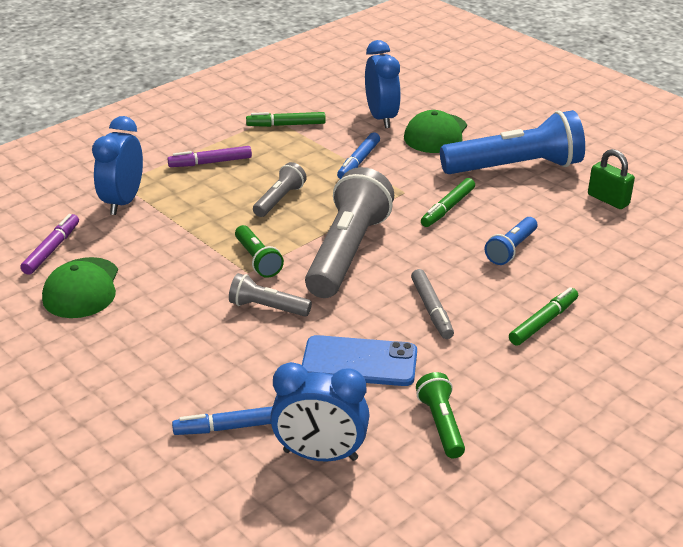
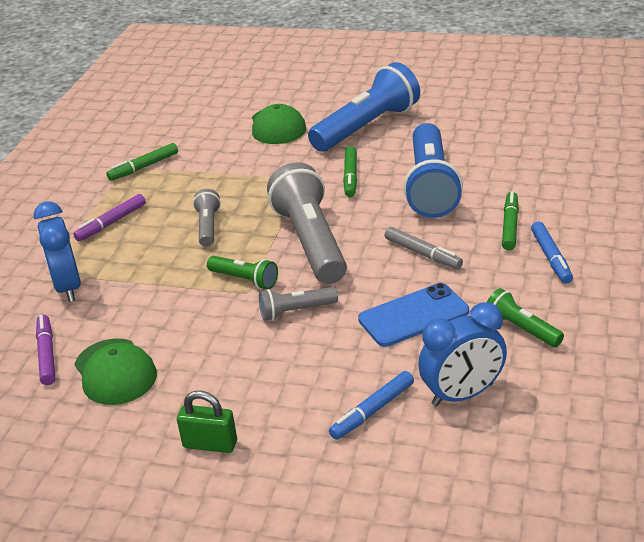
camera: 30 degrees left, 0 degrees up
(358, 161) = (240, 171): blue marker -> blue marker (551, 258)
(381, 118) = (219, 131): blue clock -> none
(511, 249) = (431, 186): blue flashlight -> blue flashlight, size x2.05
(608, 200) = (458, 123): green padlock -> green padlock (210, 444)

